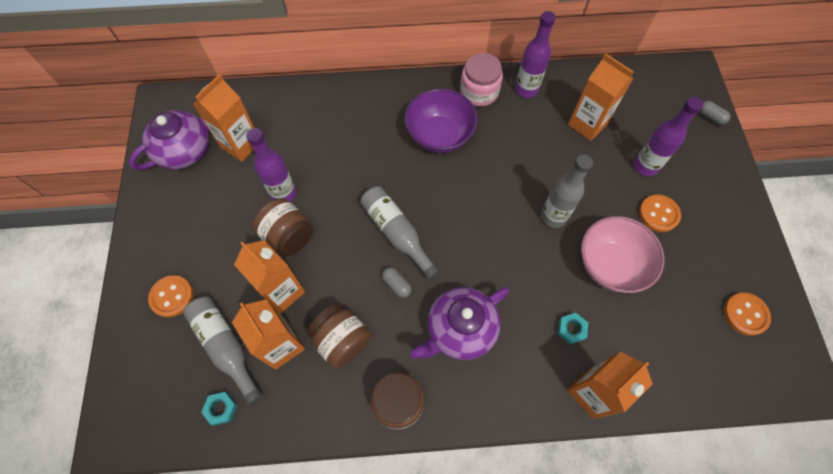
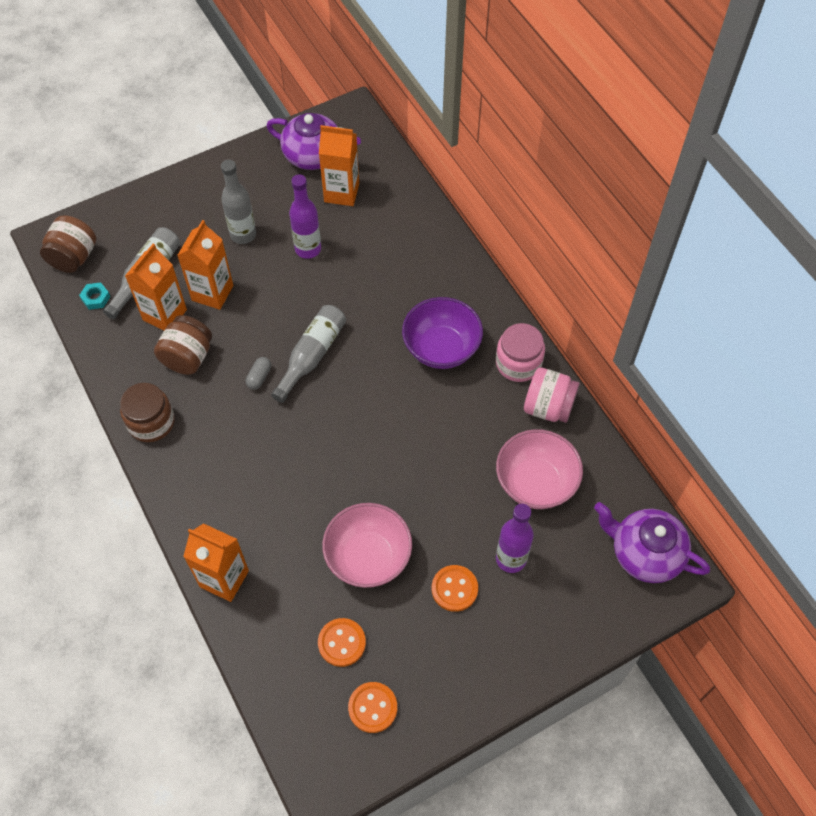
camera: 65 degrees right, 5 degrees down
(172, 296) = (173, 218): orange button -> orange button (342, 643)
(288, 236) = (267, 273): brown jar -> brown jar (74, 257)
(459, 330) = (238, 445): purple teapot -> purple teapot (644, 553)
(526, 89) = (548, 407): purple bottle -> pink jar
(553, 216) = (399, 486): grey bottle -> grey bottle (243, 235)
(571, 329) = (281, 541): turquoise nut -> none
(587, 124) = (535, 483): orange carton -> pink bowl
(710, 117) = (622, 613): grey capsule -> none

